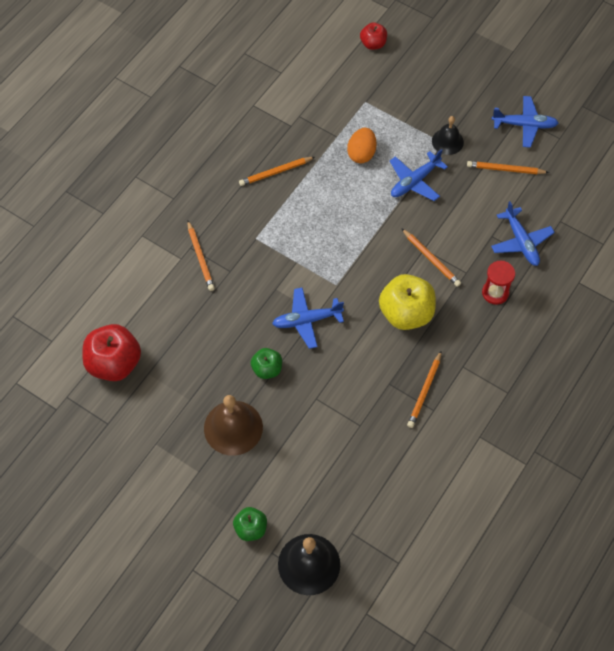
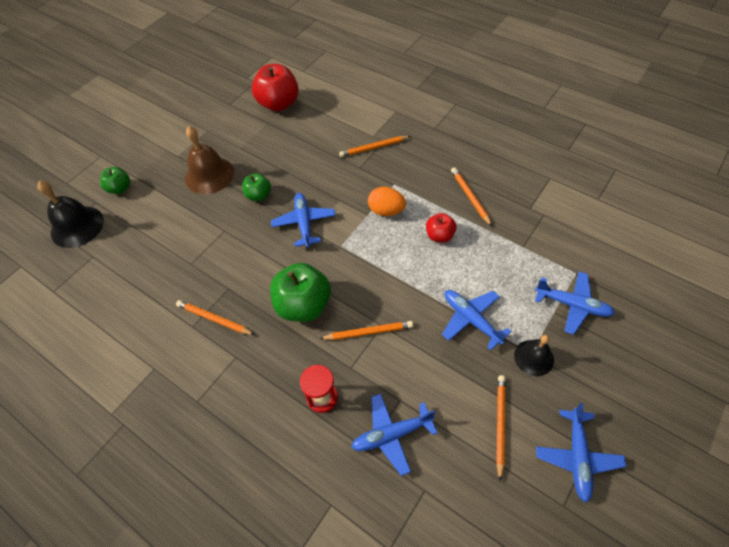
camera: 95 degrees right, 5 degrees down
(361, 154) = (503, 269): orange egg -> orange egg (386, 211)
(373, 44) = (665, 282): red apple -> red apple (439, 235)
(397, 109) = (573, 305): none -> blue plane
(406, 313) = (303, 305): yellow apple -> green apple
(431, 259) = (368, 332): orange pencil -> orange pencil turned 150 degrees counterclockwise

